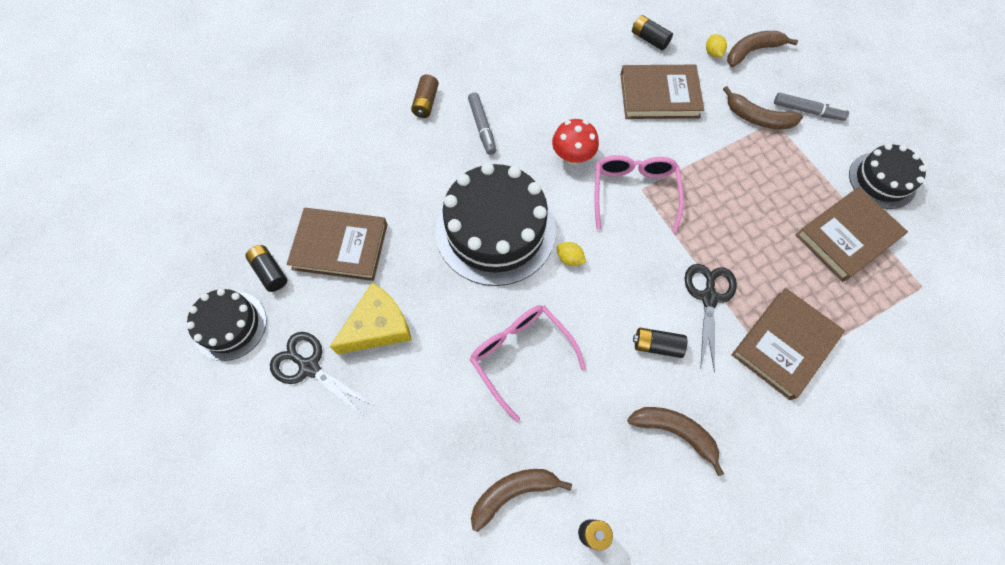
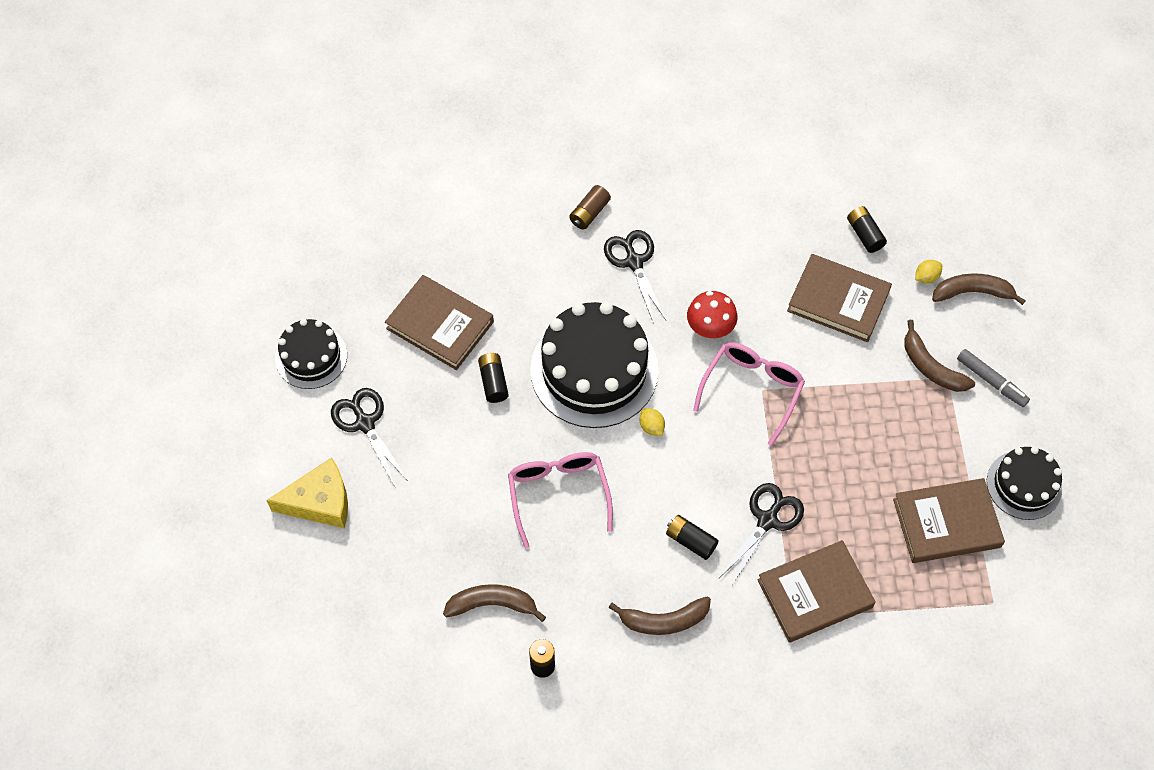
camera: 25 degrees right, 5 degrees down
(270, 272) = (366, 323): black battery -> black battery (493, 382)
(378, 326) = (441, 414): yellow cheese -> yellow cheese (320, 502)
(482, 127) = (634, 261): grey marker -> black scissors
(675, 432) = (664, 620): brown banana -> brown banana turned 120 degrees clockwise
(713, 53) = (926, 277): yellow lemon -> yellow lemon turned 45 degrees clockwise

